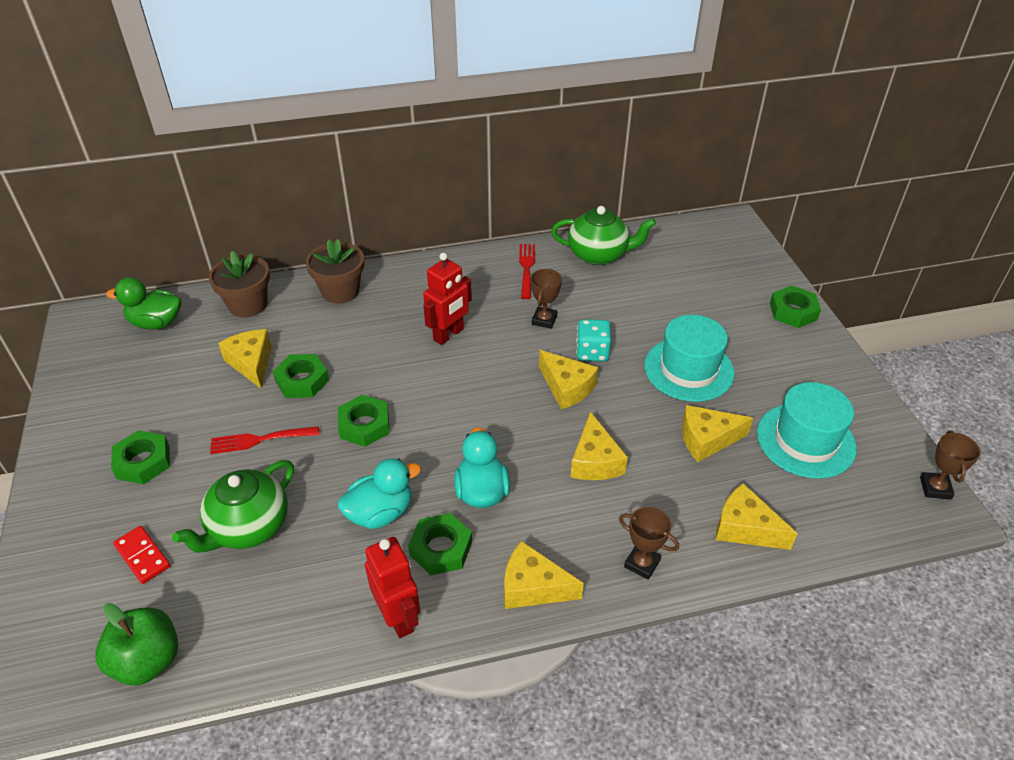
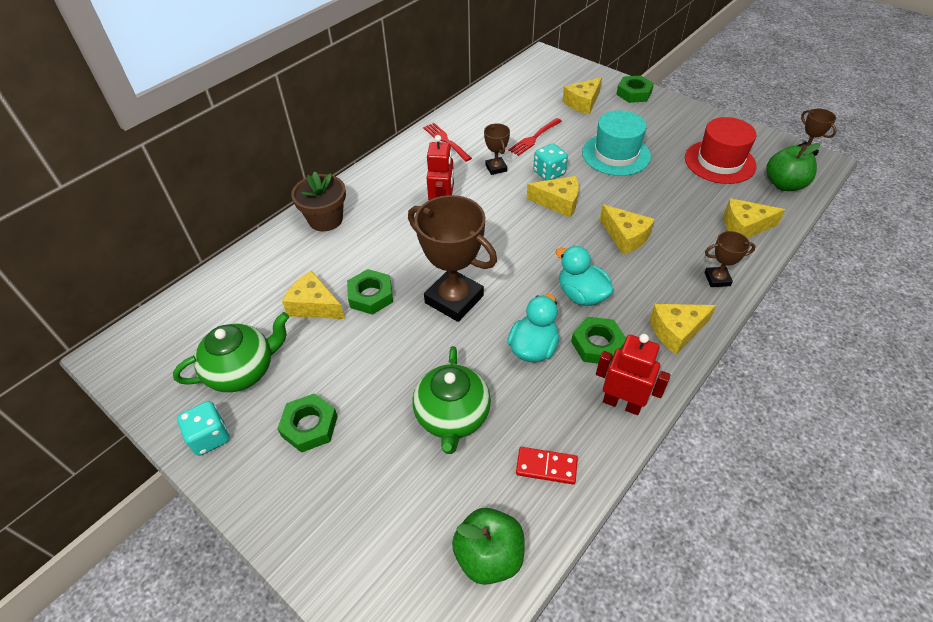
camera: 35 degrees left, 5 degrees up
(75, 425) = (210, 437): none -> turquoise dice
(143, 556) = (394, 490): red domino -> red domino (546, 466)
(156, 323) = (190, 320): green duck -> none
(248, 305) = (258, 266): brown flower pot -> none
(260, 440) = (387, 354): red fork -> red fork (534, 138)
(364, 425) = (454, 299): green nut -> brown trophy
(598, 255) = (483, 111): green teapot -> green teapot (242, 370)
(707, 439) = (671, 189): yellow cheese -> yellow cheese (582, 103)
(805, 440) = (719, 162): turquoise hat -> red hat
(858, 510) = (784, 184): none -> green apple

